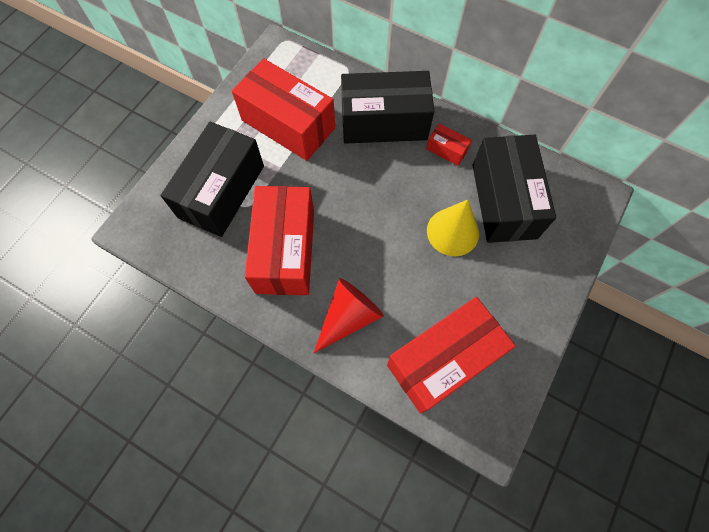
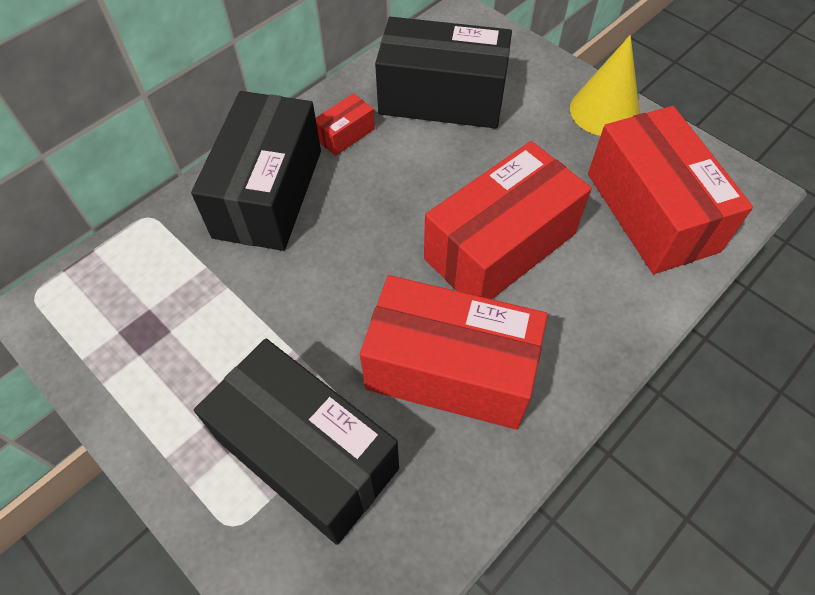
camera: 75 degrees left, 10 degrees down
(288, 124) = (213, 322): red box -> red box (500, 246)
(349, 316) = (576, 304): red cone -> none
(452, 232) = (472, 158): yellow cone -> yellow cone (604, 111)

